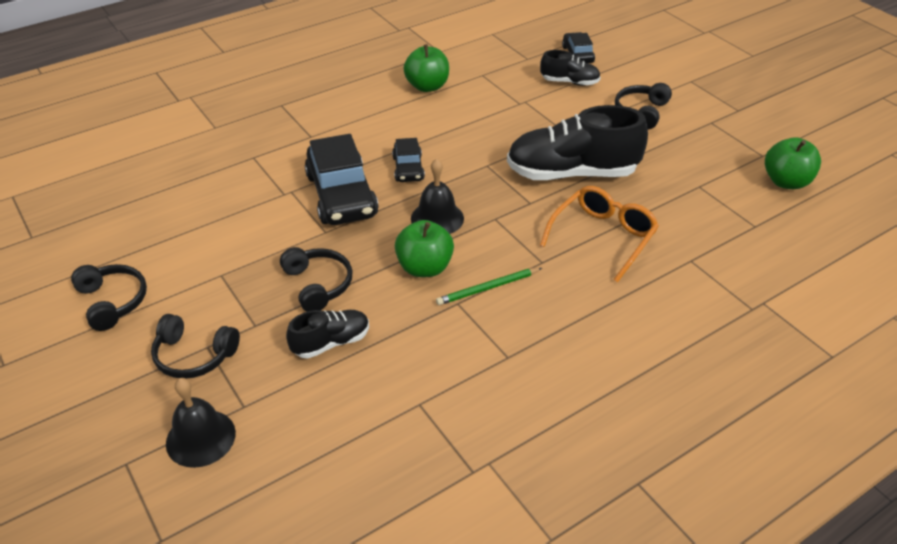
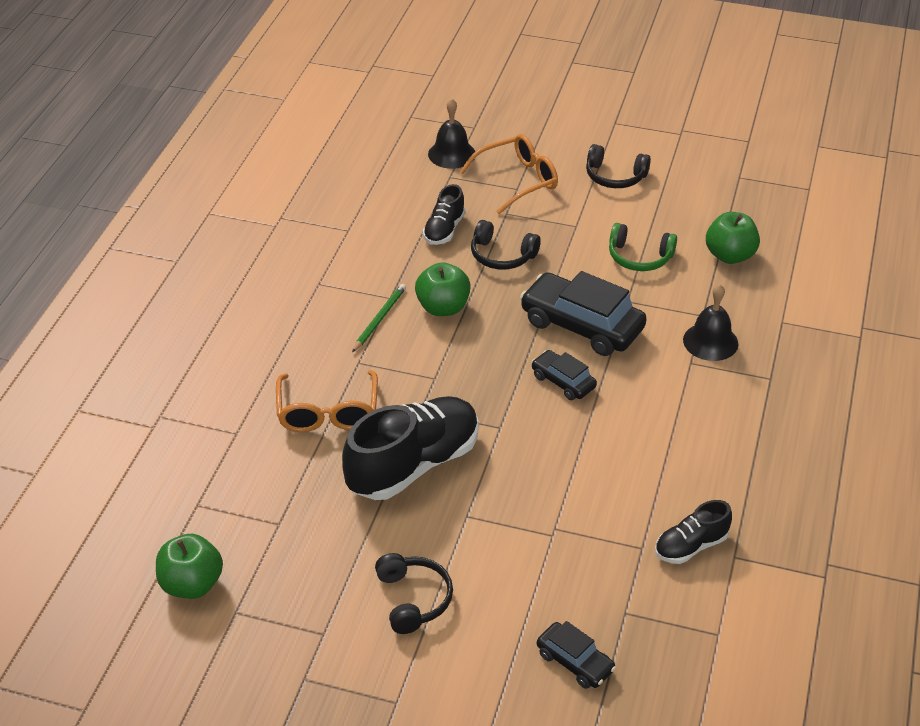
camera: 140 degrees right, 0 degrees up
(194, 355) = (517, 181): black headphones -> orange glasses
(221, 219) = (639, 257): none -> green headphones
(427, 86) = (674, 490): green apple -> green apple (729, 255)
(437, 218) = (481, 351): black bell -> black bell (710, 341)
(569, 82) = (536, 600): black shoe -> black shoe (691, 546)

